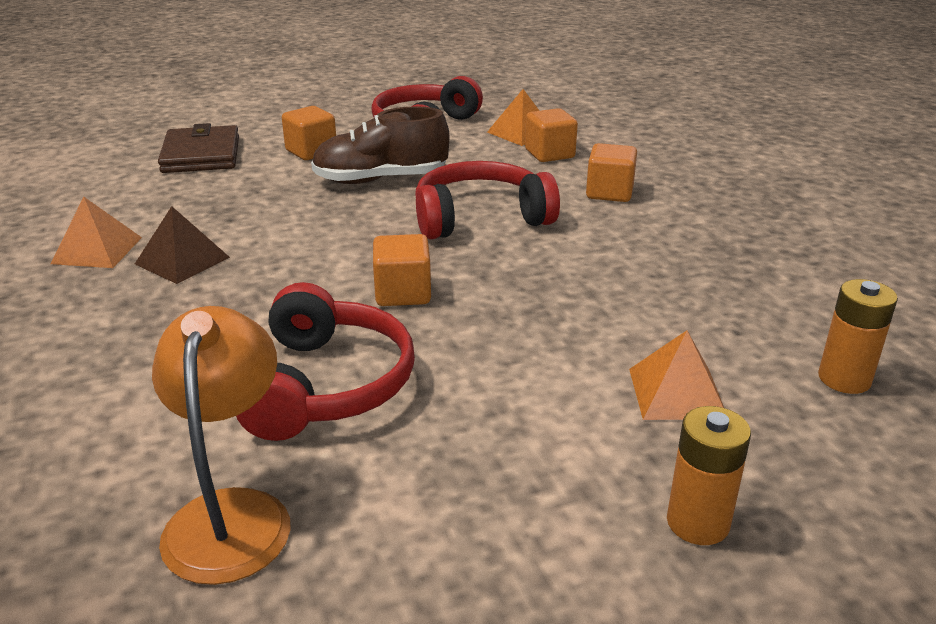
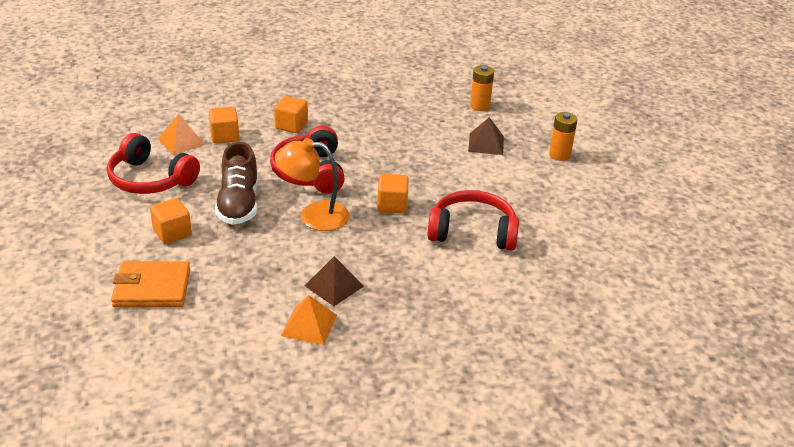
camera: 85 degrees left, 5 degrees up
(201, 155) = (152, 288): brown wallet -> orange wallet
(231, 514) = (558, 258): orange lamp -> orange lamp (313, 215)
(677, 393) = (486, 144): orange pyramid -> brown pyramid

